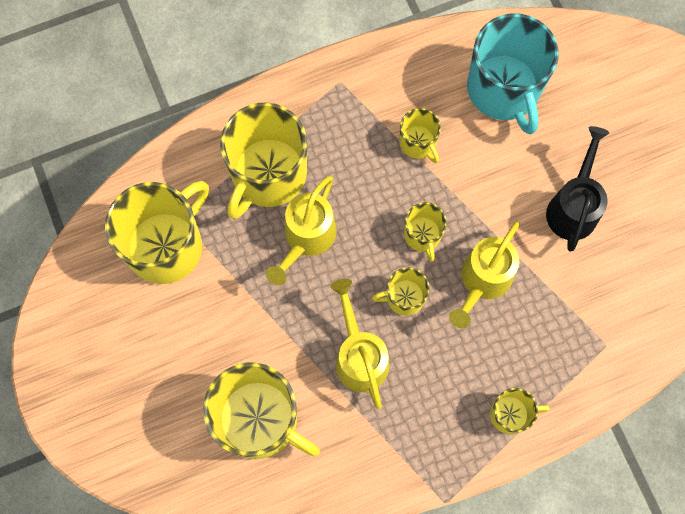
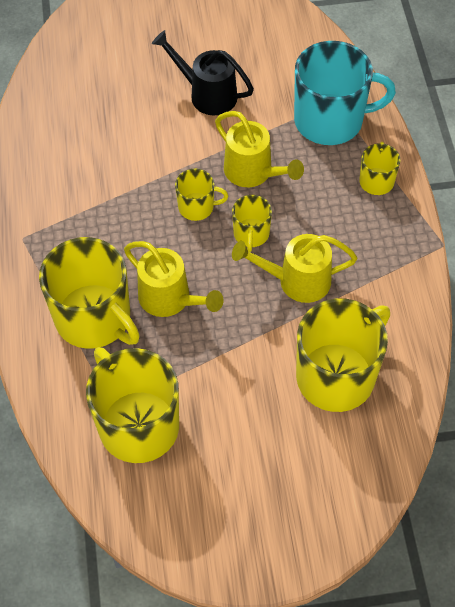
camera: 75 degrees left, 15 degrees down
(418, 143) = (107, 190): yellow mug -> none
(504, 90) = (81, 116): turquoise mug -> turquoise mug (330, 120)

